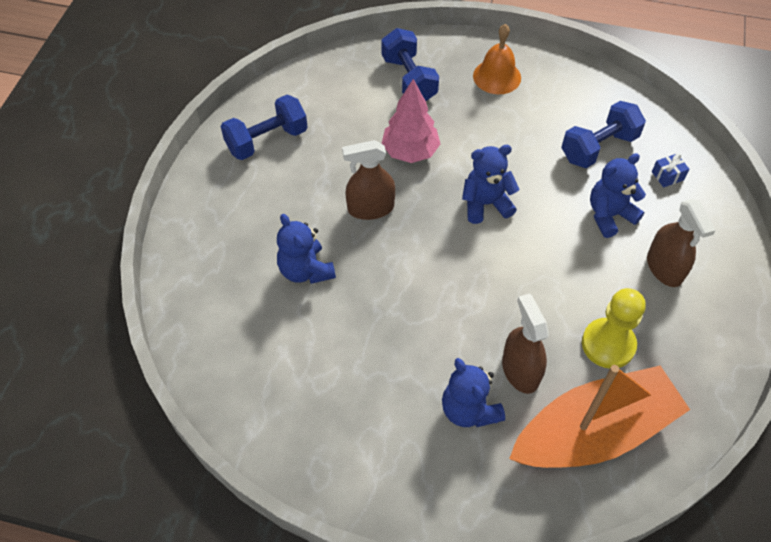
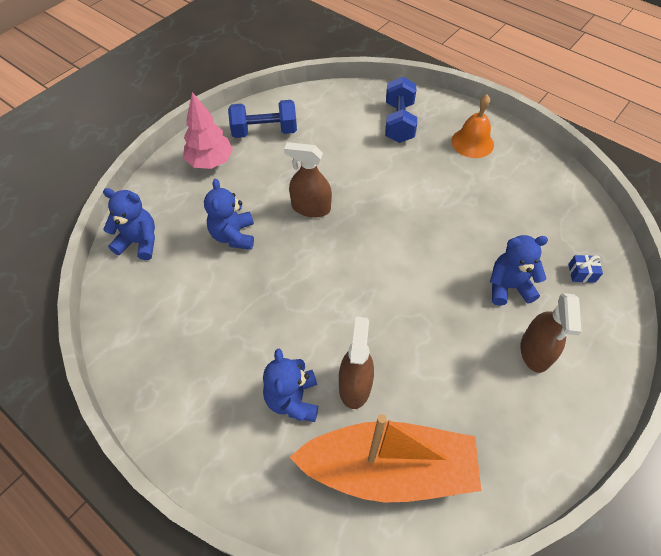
camera: 25 degrees right, 0 degrees up
(410, 152) = (367, 176): pink tree -> pink tree (210, 162)
(485, 204) = (405, 238): blue teddy bear -> blue teddy bear (139, 242)
(598, 148) = (530, 227): blue dumbbell -> none
(608, 344) = (445, 397): yellow pawn -> none

